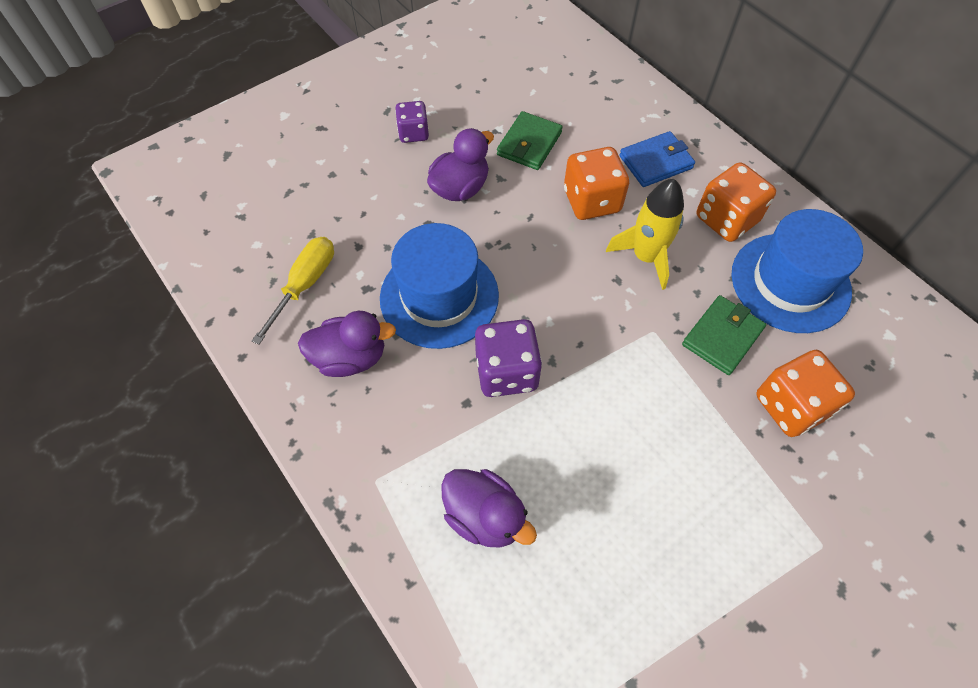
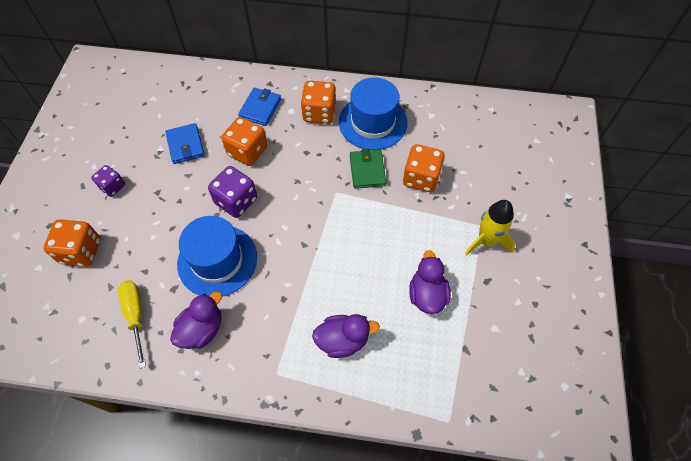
camera: 45 degrees left, 0 degrees up
(322, 176) = (81, 251): none -> orange dice
(460, 188) = (171, 196): purple duck -> purple duck (427, 294)
(506, 372) = (288, 268): purple dice -> purple dice (236, 201)
(529, 144) = (185, 145): green wallet -> blue wallet
(646, 257) = (300, 159): yellow rocket -> yellow rocket (486, 241)

